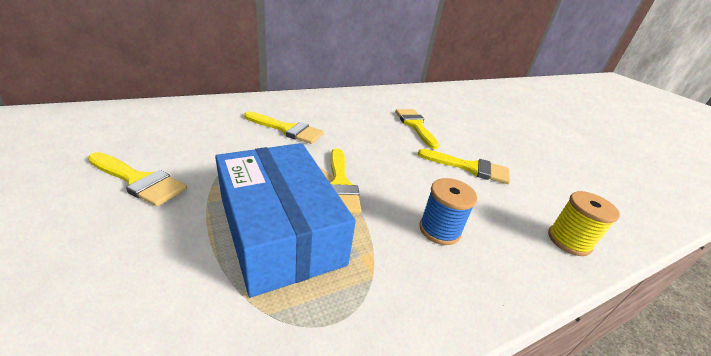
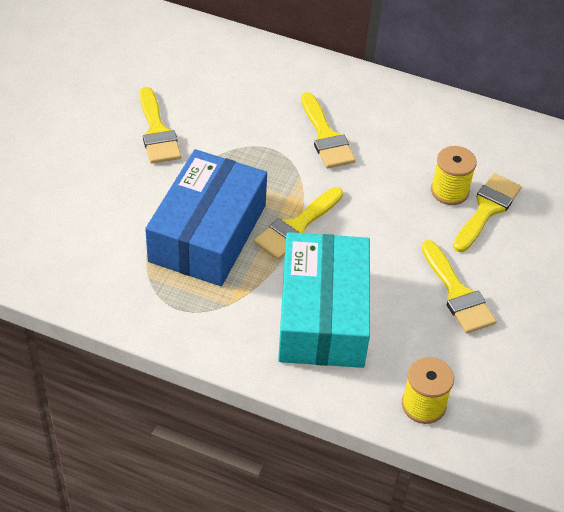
camera: 50 degrees right, 15 degrees up
(388, 126) = (449, 191): none -> yellow spool
(439, 230) = (322, 315): blue spool -> turquoise box

